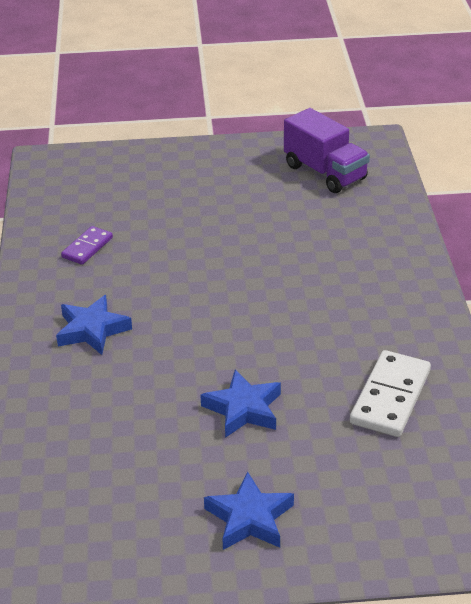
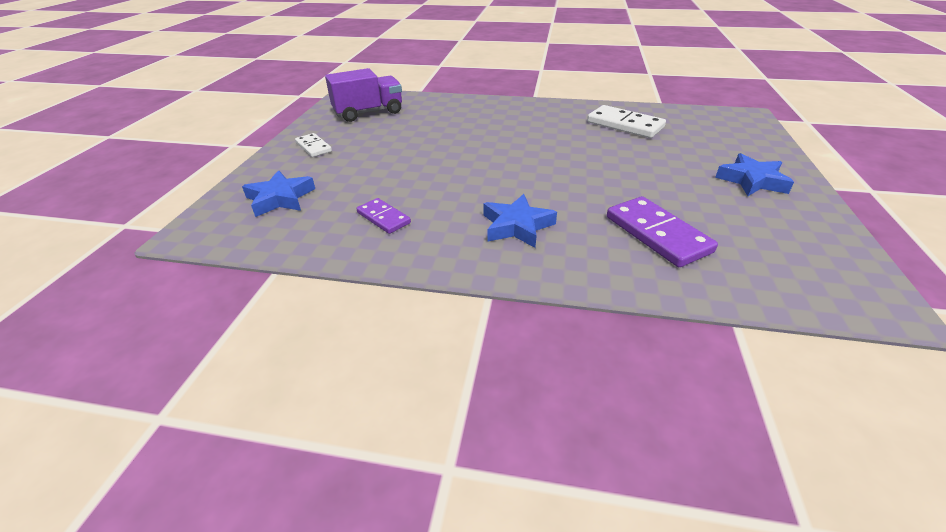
camera: 75 degrees left, 0 degrees up
(99, 427) = (657, 234): none -> purple domino
(215, 165) = (314, 147): none -> white domino
(243, 409) = (634, 170): blue star -> blue star (280, 198)

